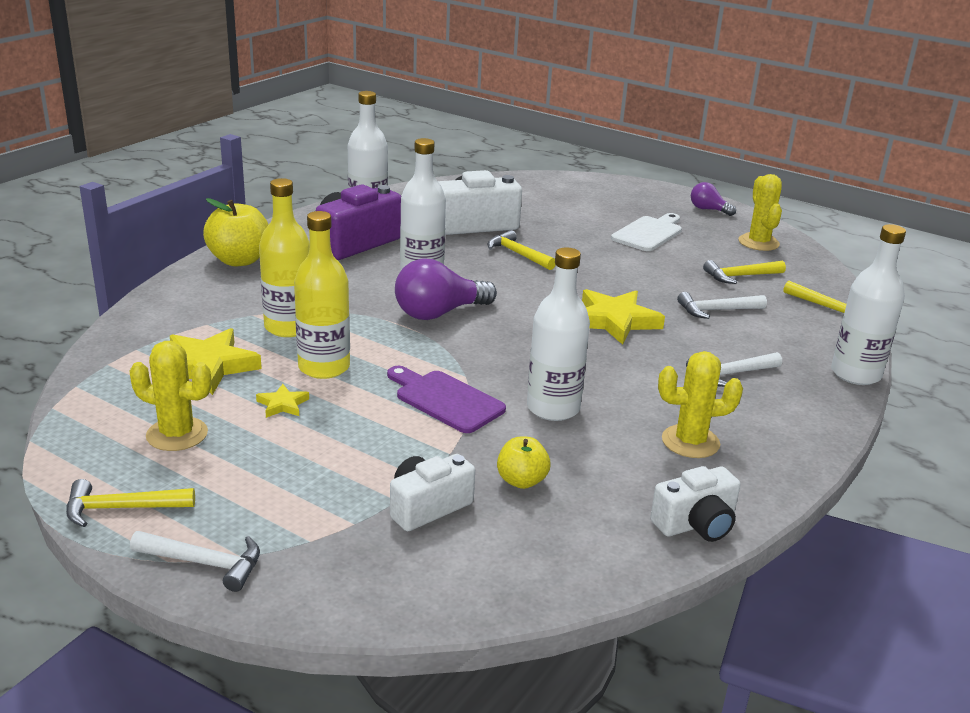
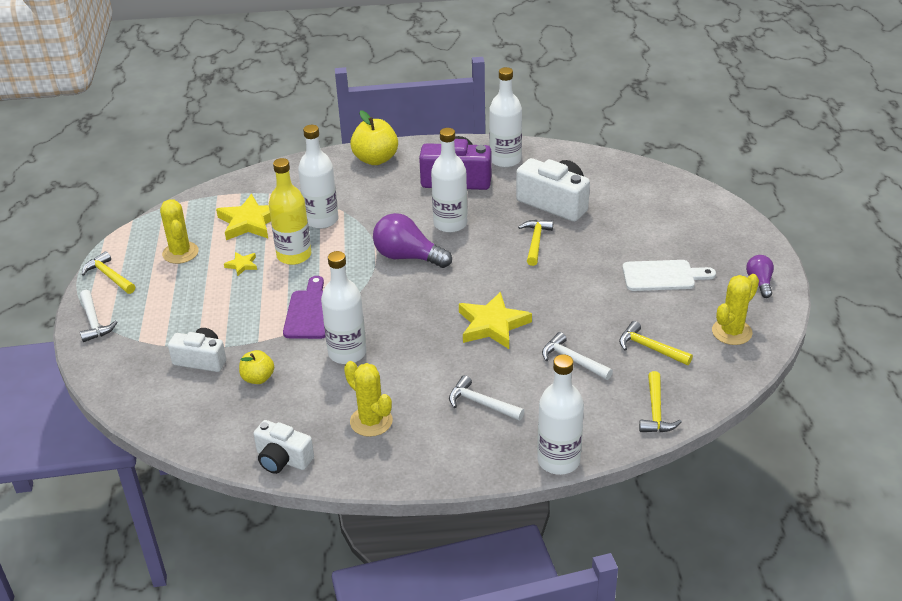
camera: 55 degrees right, 10 degrees up
(288, 327) = (321, 220): yellow bottle -> white bottle

